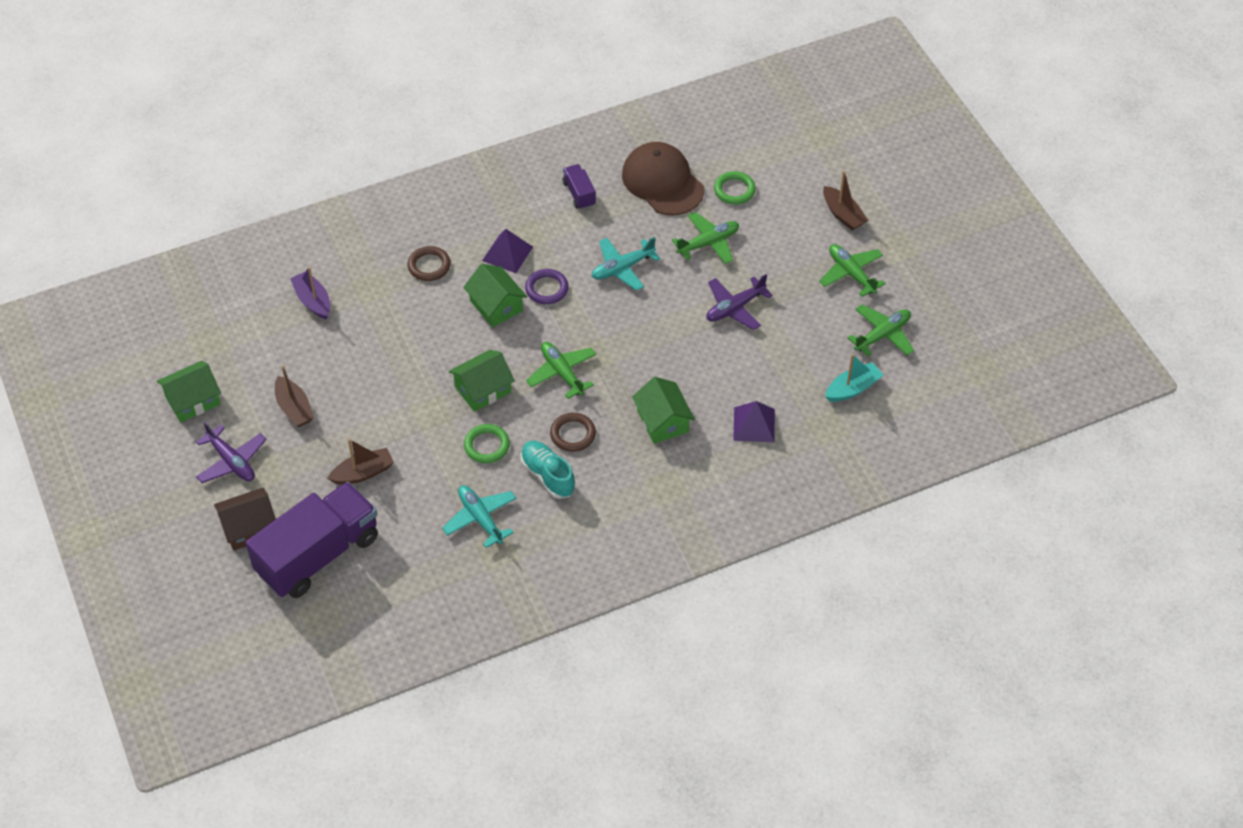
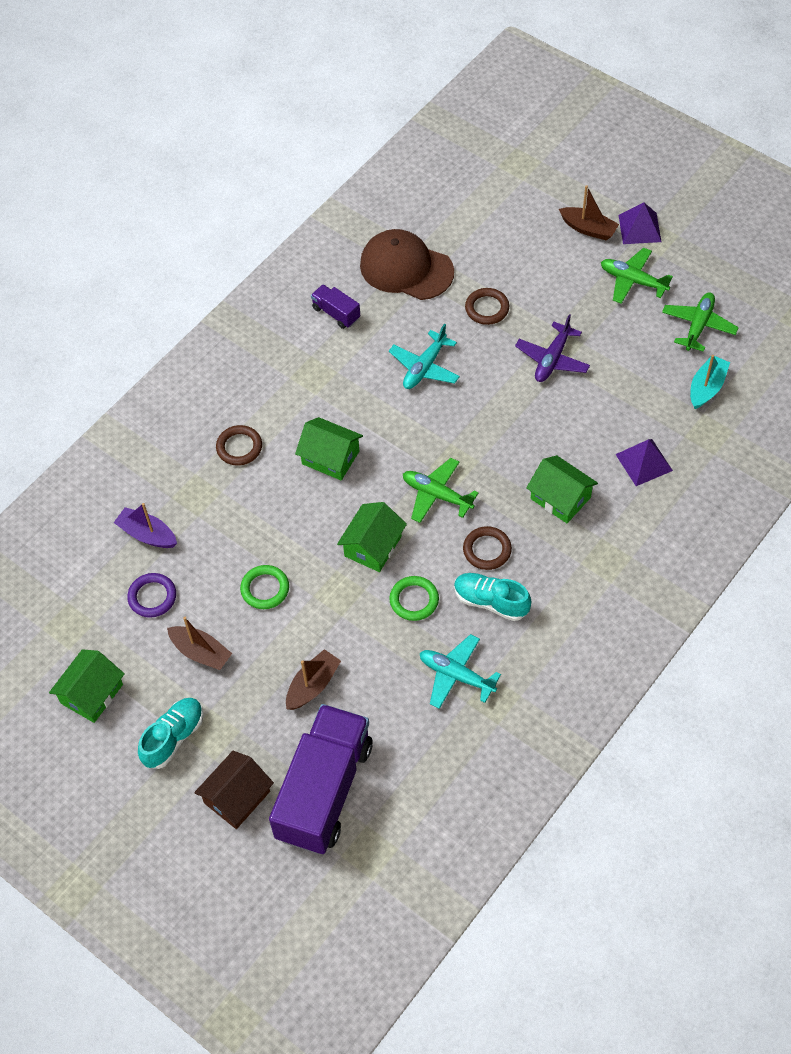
camera: 25 degrees left, 5 degrees up
(231, 461) = (173, 737): purple plane -> turquoise shoe
(507, 253) = (307, 401): purple pyramid -> purple pyramid (639, 228)
(547, 289) = (367, 419): purple ring -> purple ring (152, 597)
(708, 243) = (487, 308): green plane -> brown ring
(734, 190) = (476, 248): green ring -> green ring (265, 589)

